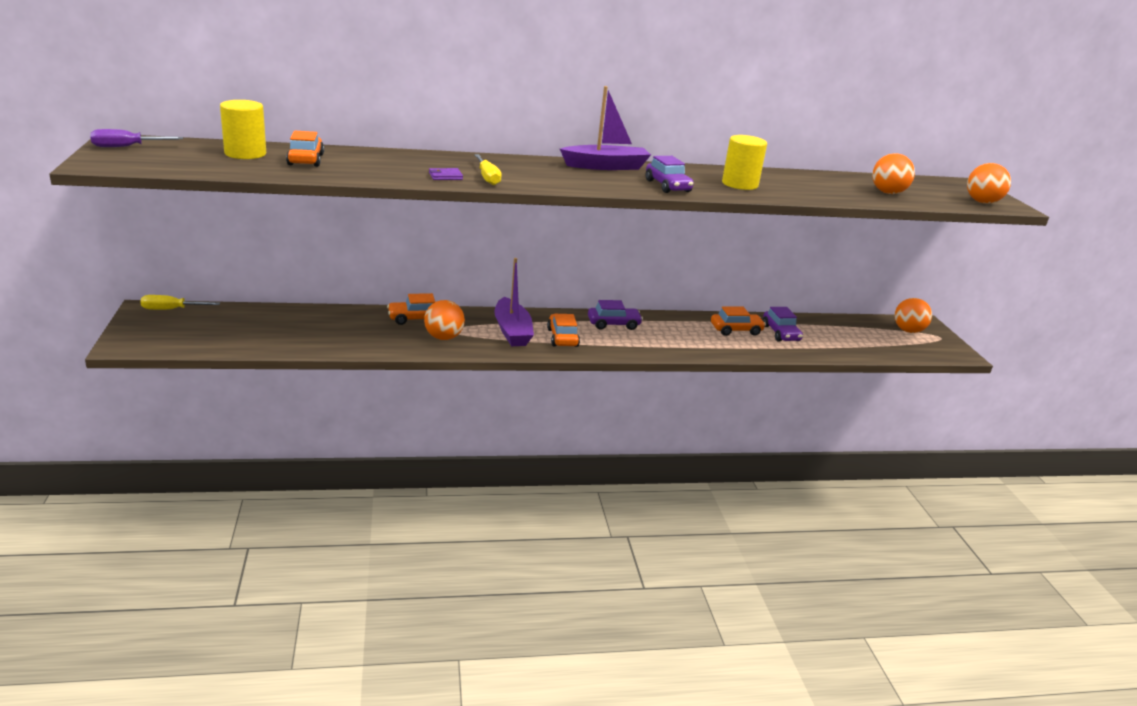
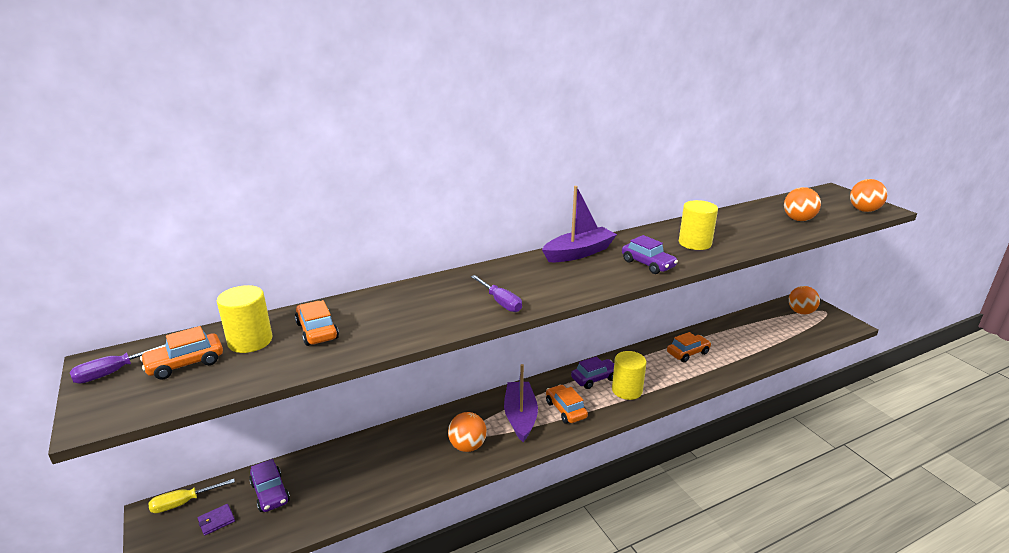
camera: 15 degrees left, 0 degrees up
(416, 319) = (429, 430): orange car -> orange car (185, 364)
(445, 176) = (463, 312): purple wallet -> purple wallet (216, 521)
(487, 178) = (500, 302): yellow screwdriver -> purple screwdriver
(512, 331) = (520, 416): purple boat -> purple boat turned 150 degrees counterclockwise
(640, 340) = (627, 390): none -> yellow cylinder
(780, 333) = (721, 345): purple car -> purple car (270, 493)

